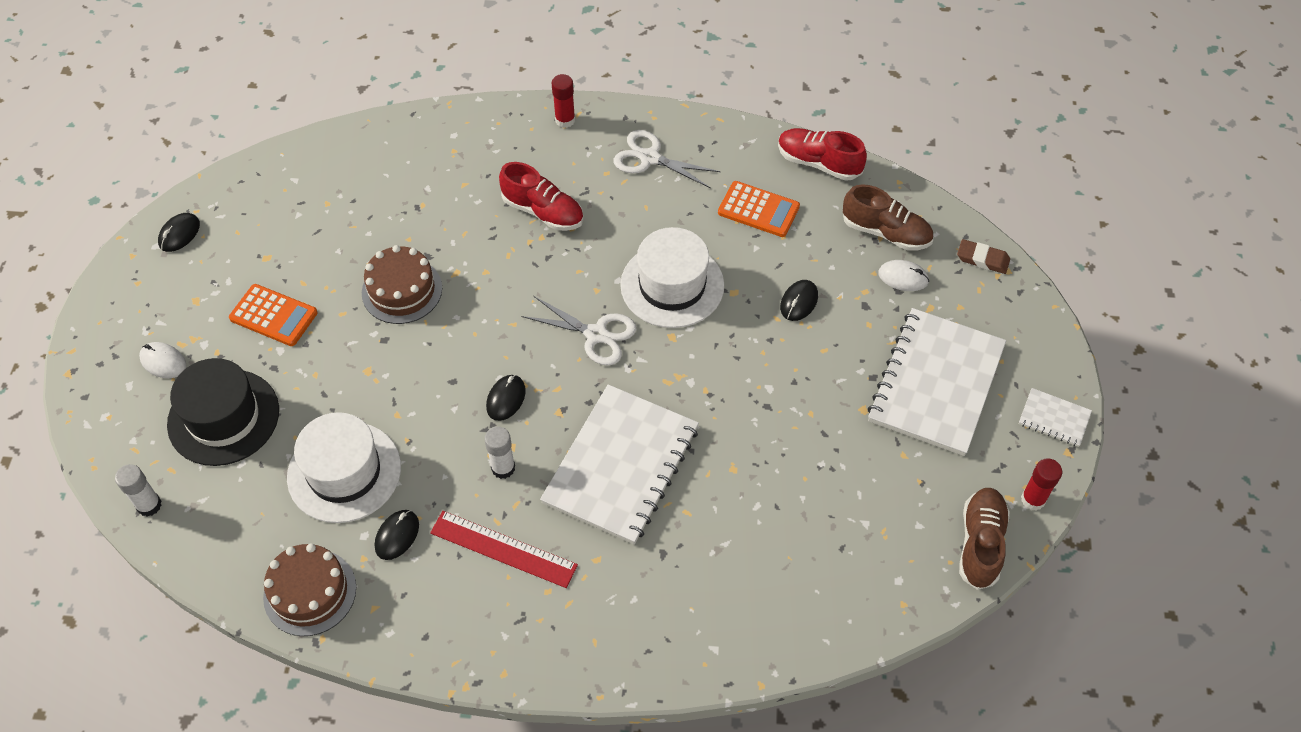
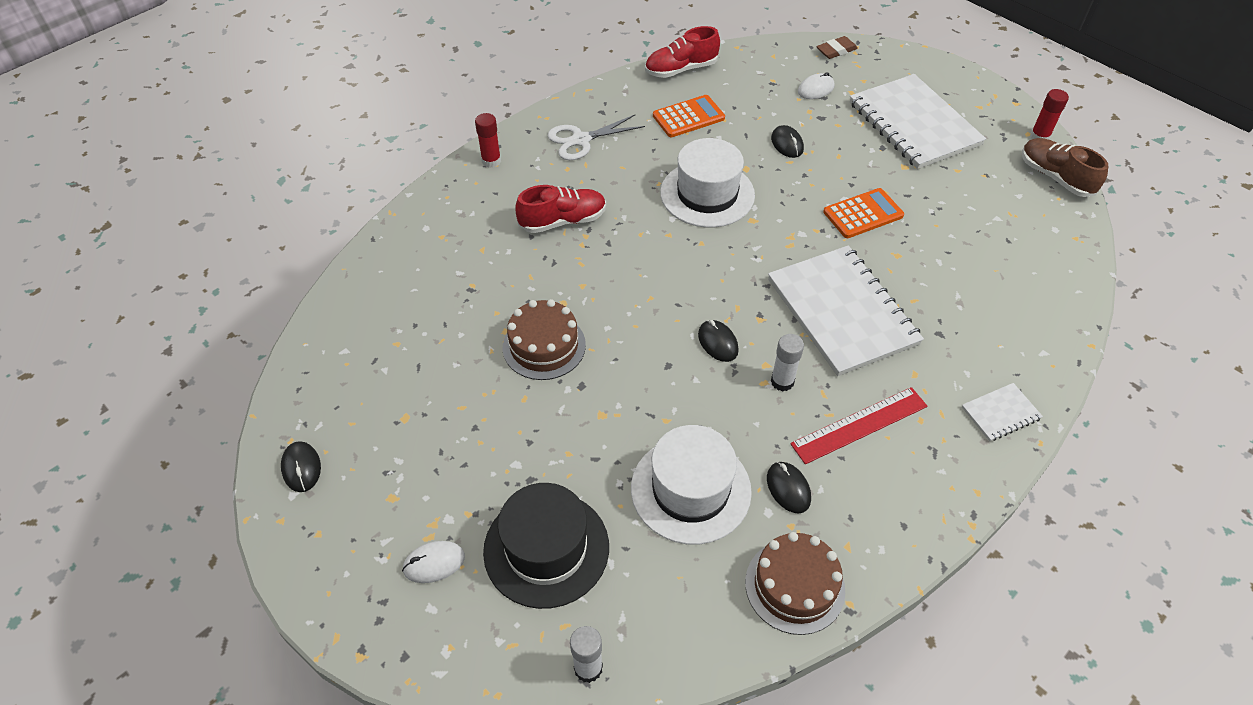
camera: 50 degrees left, 5 degrees down
(273, 316) = (474, 448): orange calculator -> orange calculator (863, 214)
(596, 334) = (709, 258): white scissors -> none
(886, 232) = (771, 75): brown shoe -> none
(1054, 418) = (986, 93): white notebook -> white notebook (1000, 413)

